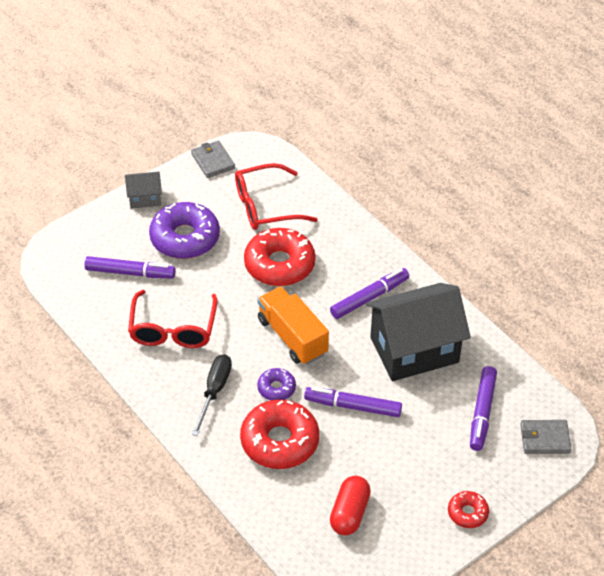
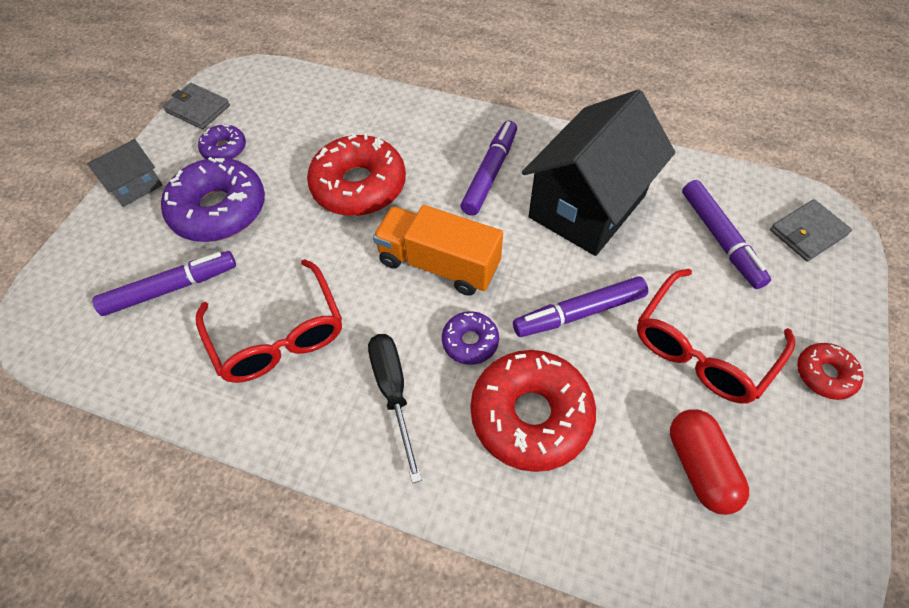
camera: 30 degrees left, 10 degrees up
(212, 198) = (224, 149): none -> purple donut
(266, 206) = (296, 129): red glasses -> red glasses (703, 347)

